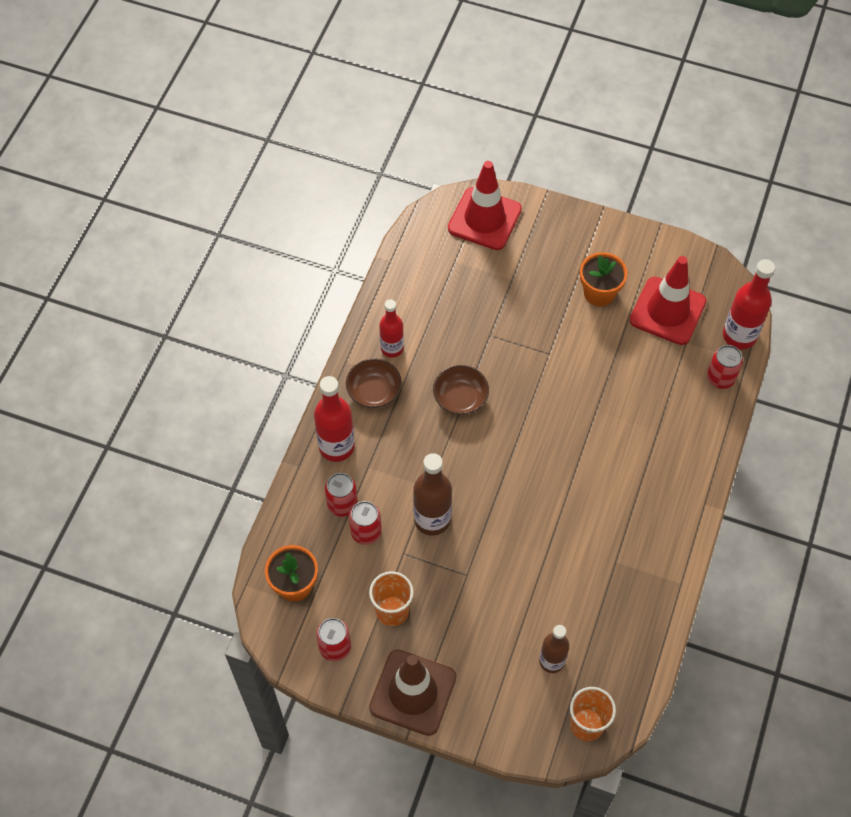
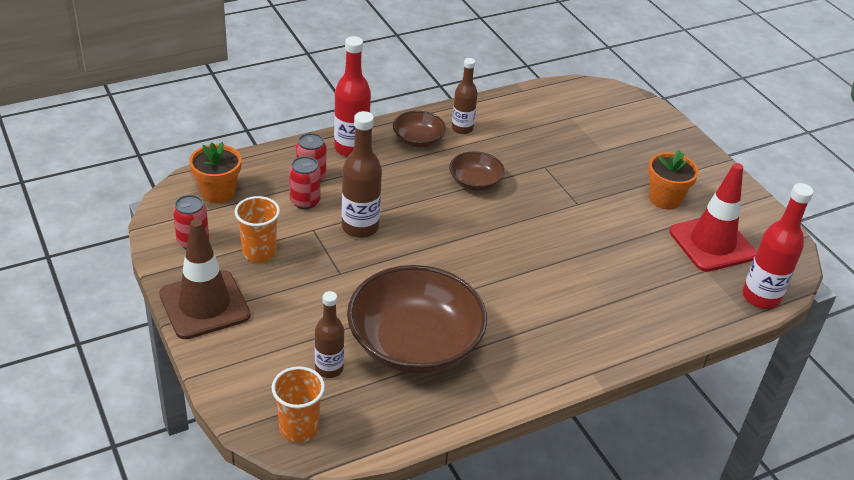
camera: 40 degrees right, 20 degrees down
(392, 348) = (462, 128): red bottle -> brown bottle
(484, 219) = (624, 111): red traffic cone -> none
(579, 587) = (414, 343): none -> brown bowl
(720, 378) = (709, 310): red can -> none

